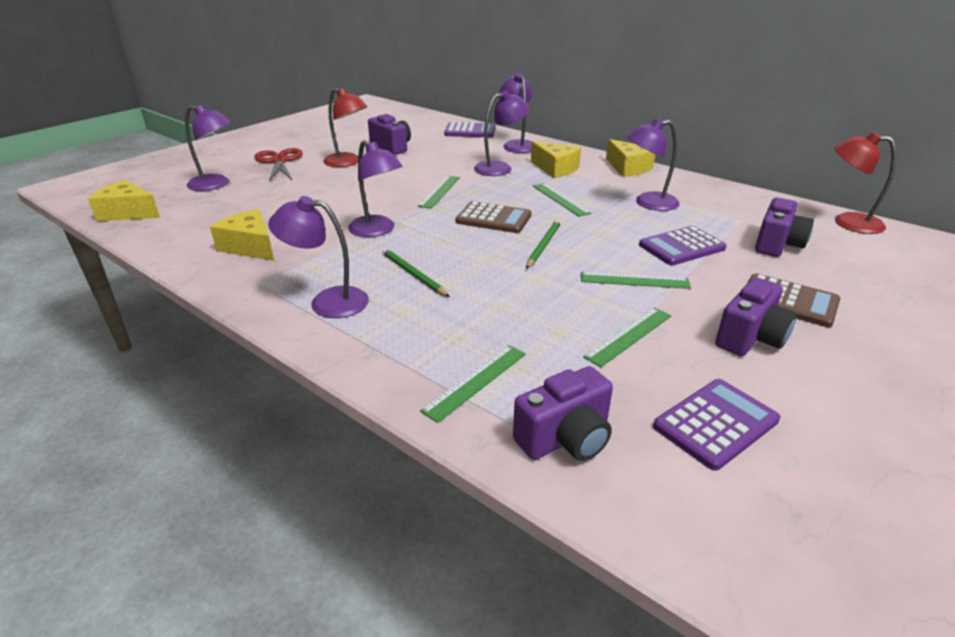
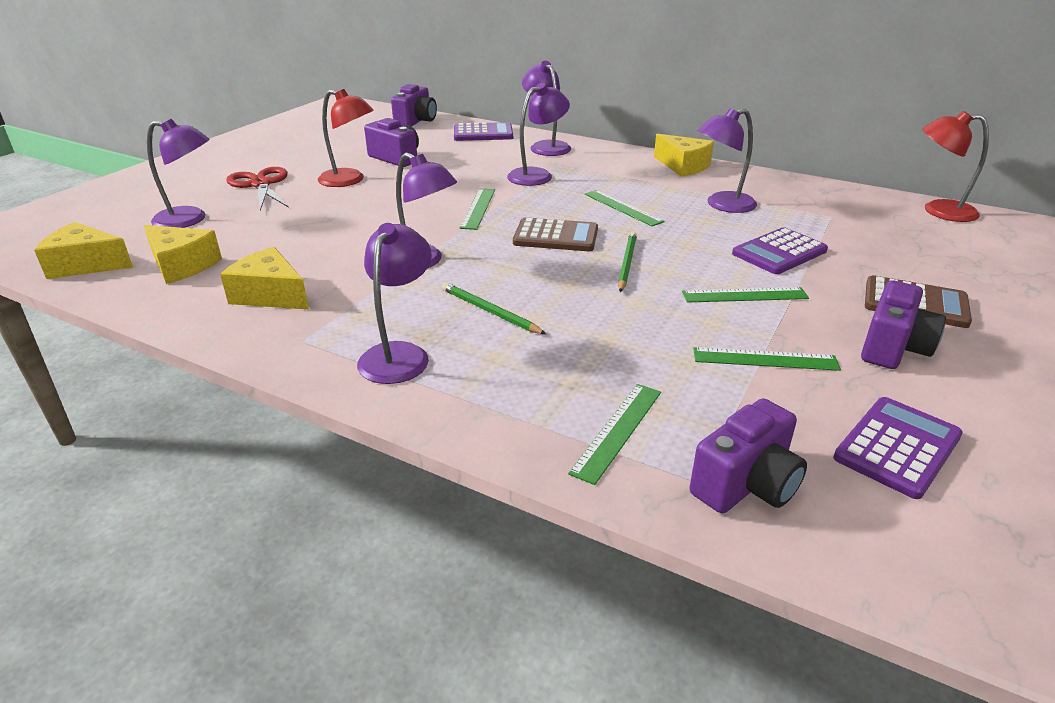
camera: 10 degrees left, 0 degrees up
(327, 302) = (399, 354): purple lamp -> purple lamp turned 105 degrees clockwise
(555, 169) = (602, 172): yellow cheese -> yellow cheese (182, 265)
(629, 336) = (765, 359): green ruler -> green ruler turned 60 degrees clockwise
(777, 244) = (878, 241): purple camera -> purple camera (416, 121)

